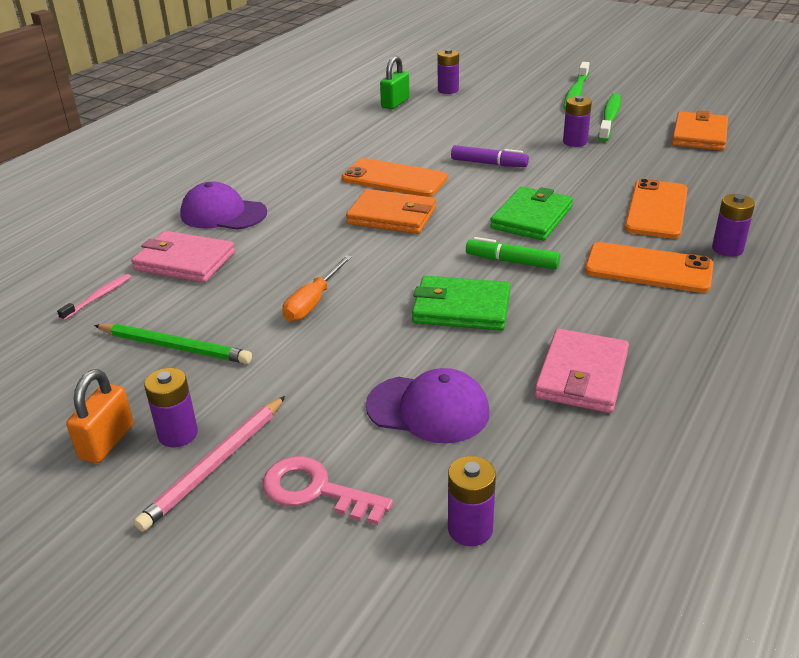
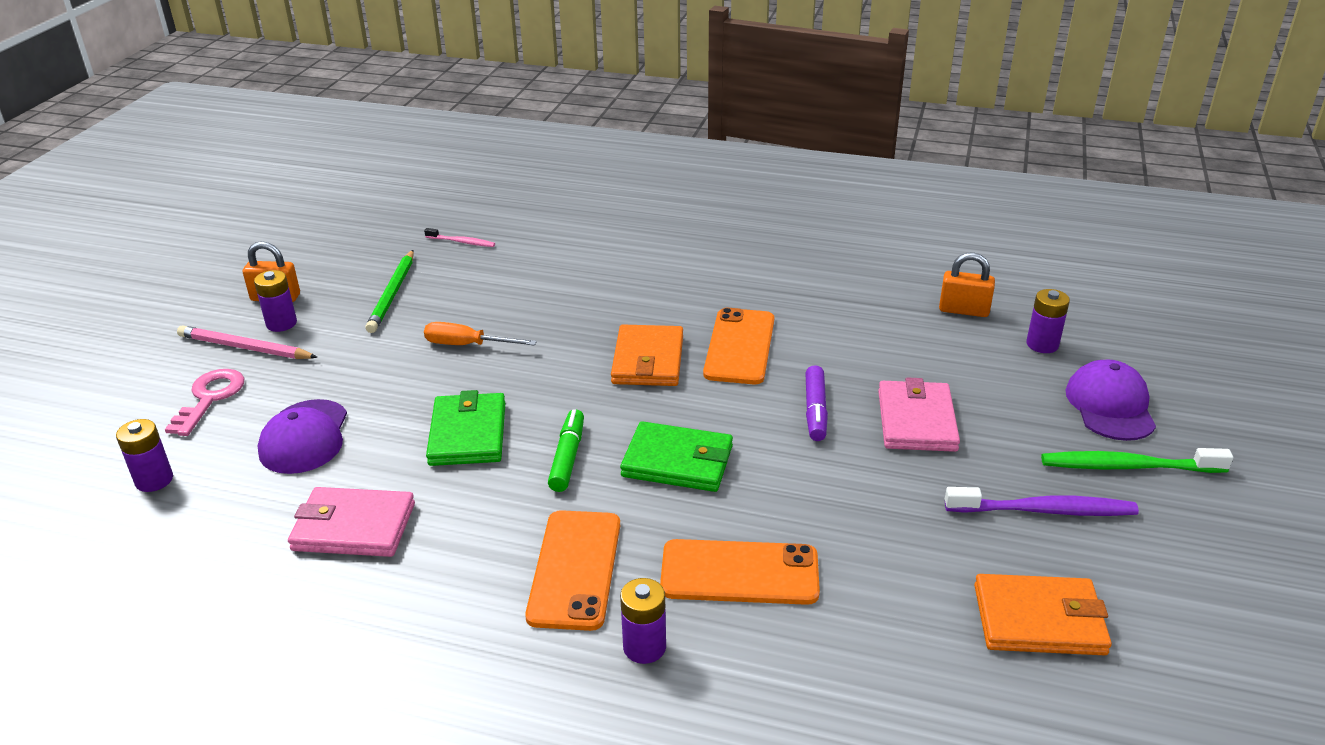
camera: 75 degrees right, 0 degrees up
(184, 261) = (526, 265): pink wallet -> pink wallet (916, 420)
(223, 214) = (620, 262): purple cap -> purple cap (1110, 405)
(395, 103) = (963, 310): green padlock -> orange padlock
(575, 142) = (928, 480): purple battery -> none
(609, 118) = (1044, 510): green toothbrush -> purple toothbrush

